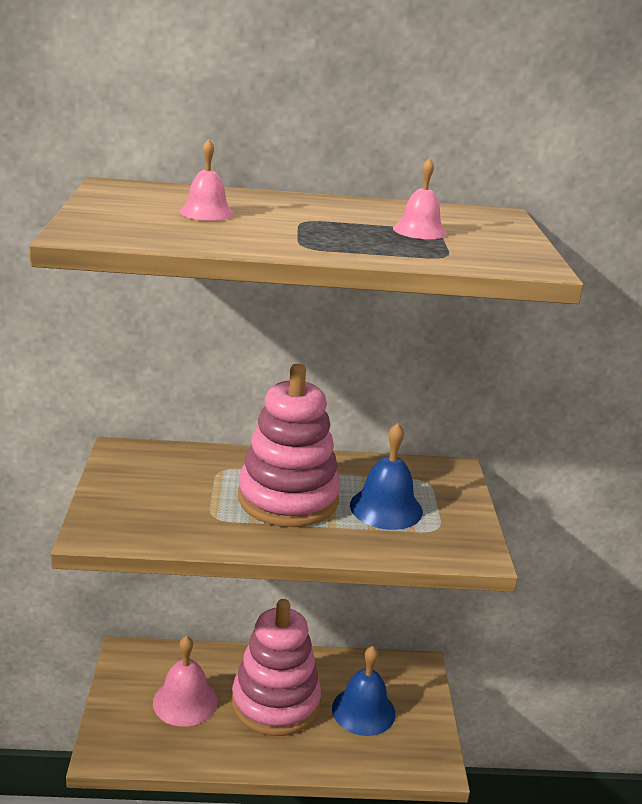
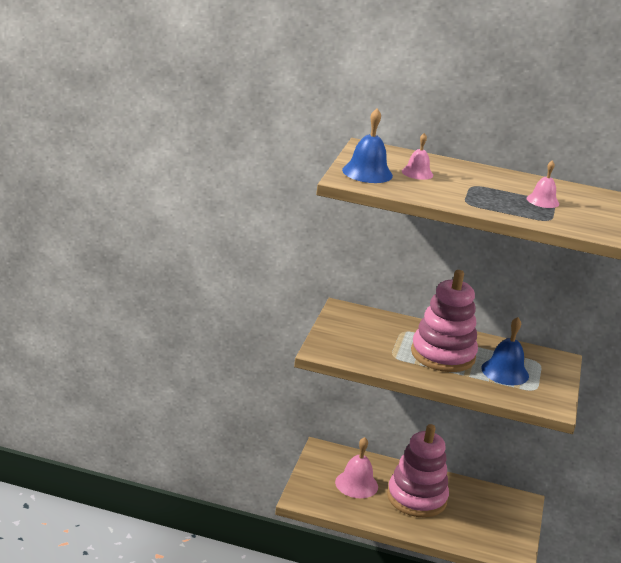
camera: 15 degrees right, 0 degrees up
(363, 710) = (475, 516): blue bell -> blue bell (367, 172)

